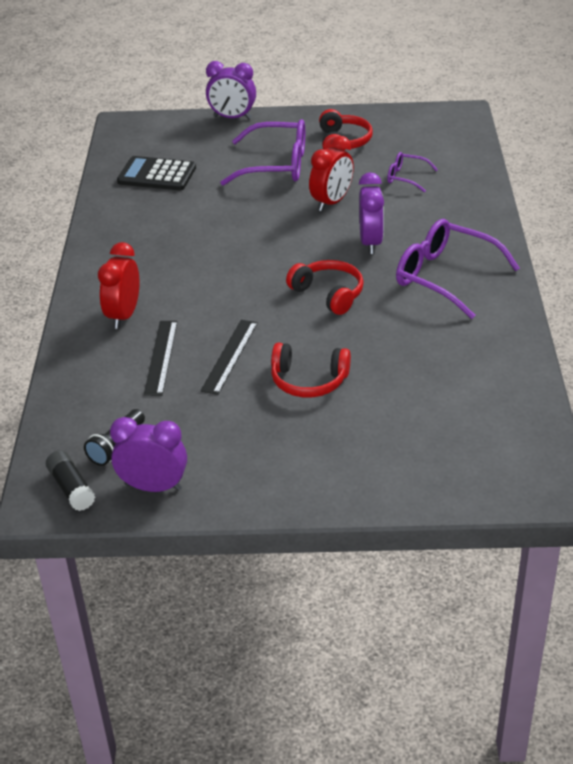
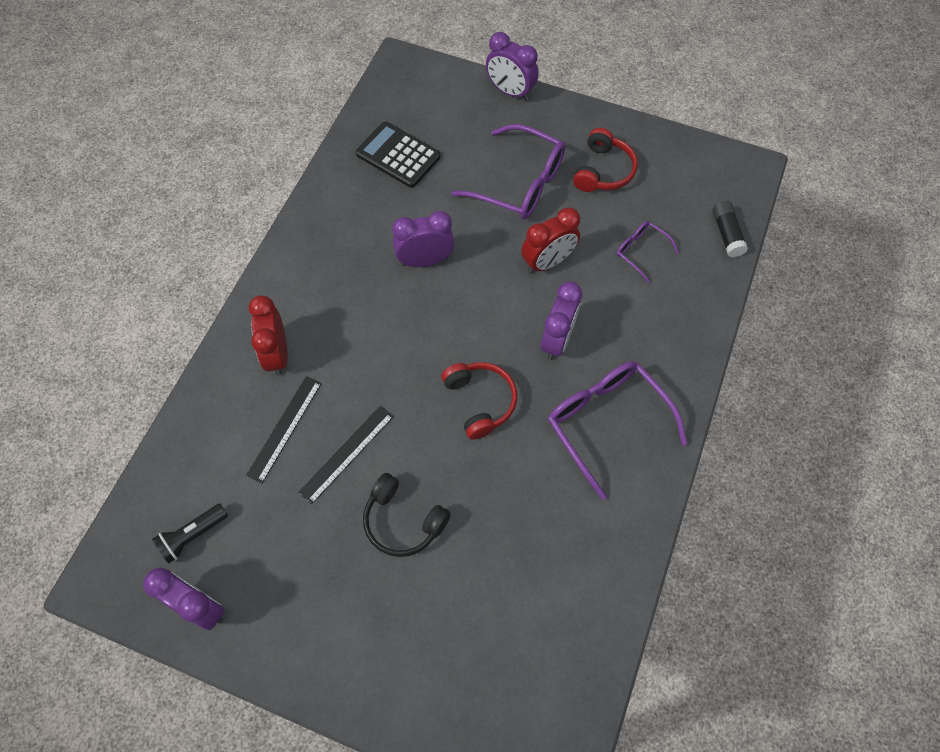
camera: 20 degrees right, 25 degrees up
(71, 488) = (130, 575): black glue stick -> black glue stick (726, 234)
(123, 315) = (277, 354): red clock -> red clock turned 45 degrees counterclockwise
(223, 228) = (425, 260): none -> purple clock
(308, 381) = (403, 521): red headphones -> black headphones

